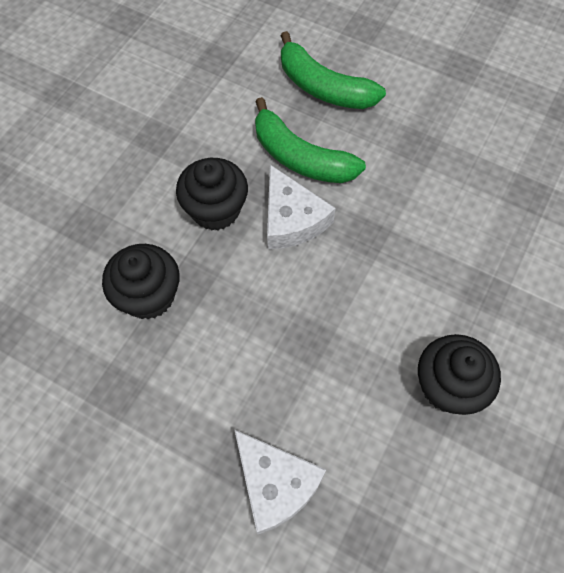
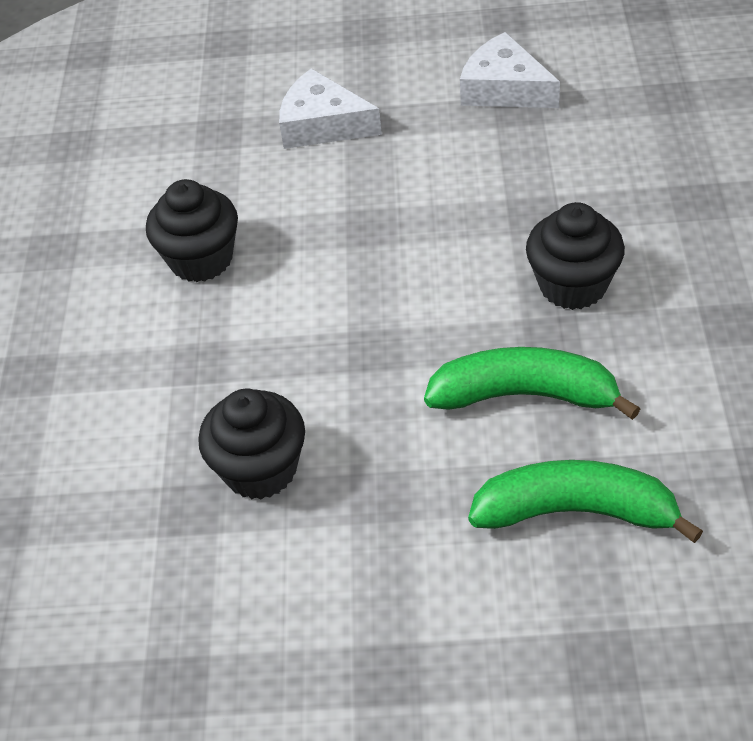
camera: 155 degrees right, 15 degrees down
(149, 296) = (562, 181): black cupcake -> black cupcake (260, 469)
(291, 219) = (476, 321): white cheese -> white cheese (504, 88)

